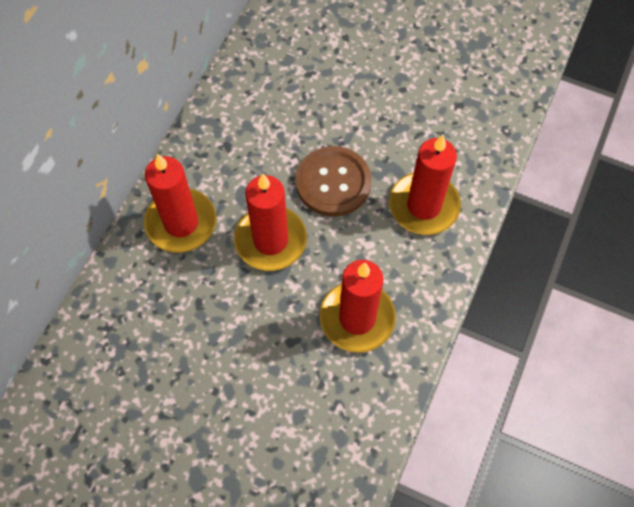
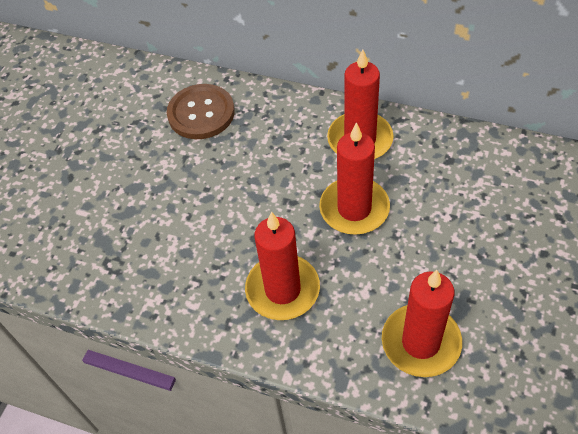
camera: 90 degrees right, 10 degrees down
(333, 182) = (429, 253): brown button -> brown button (201, 113)

